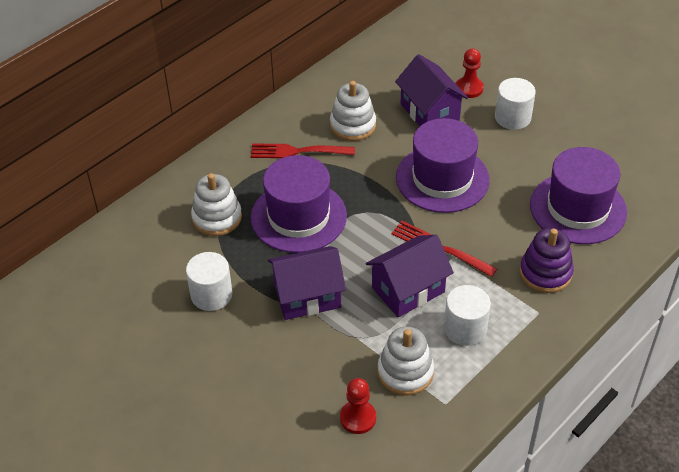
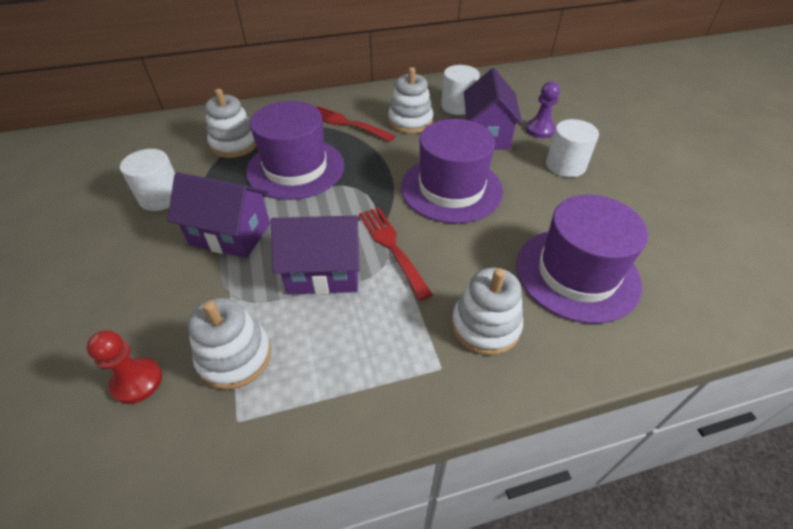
camera: 30 degrees right, 0 degrees up
(465, 328) = (342, 342): white cylinder -> white cylinder (458, 106)
(469, 88) = (540, 130): red pawn -> purple pawn
(545, 273) = (485, 326): purple stacking toy -> white stacking toy

